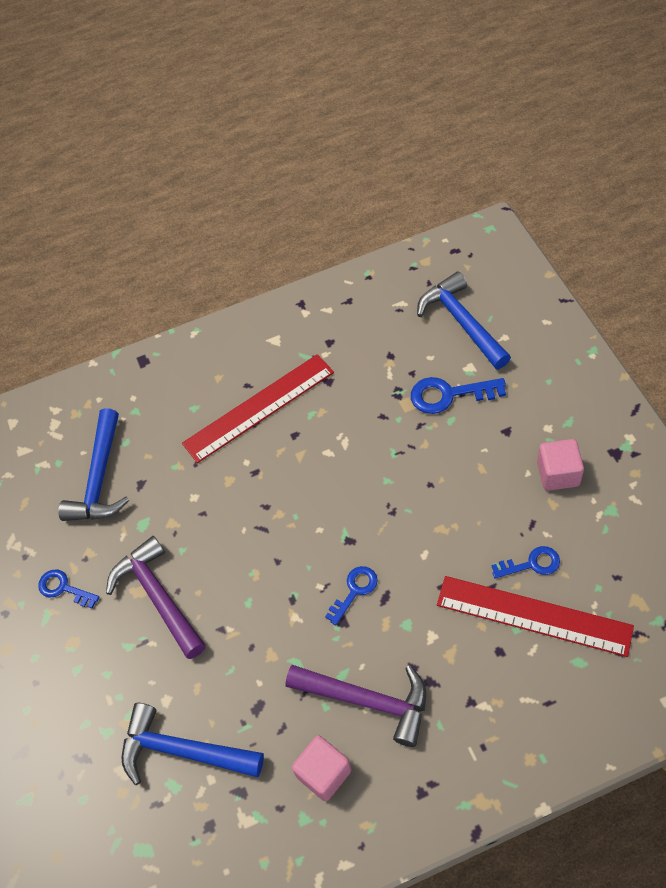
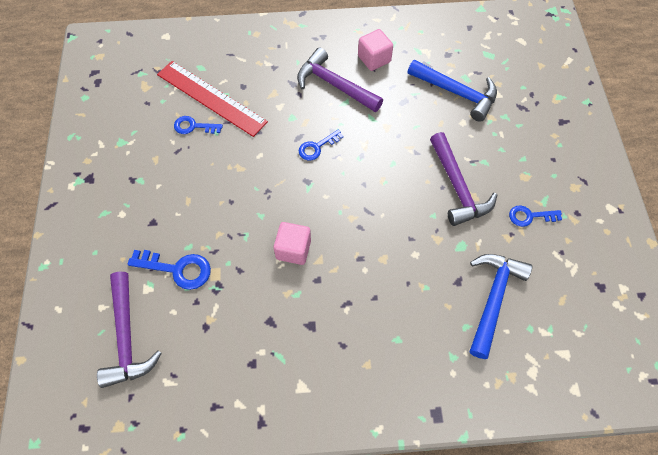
camera: 170 degrees left, 5 degrees up
(64, 588) = (530, 216): blue key -> blue key turned 135 degrees clockwise
(259, 408) = (339, 317): red ruler -> none
(461, 322) = (127, 337): blue hammer -> purple hammer
(558, 474) = (138, 177): pink cube -> pink cube (293, 249)

